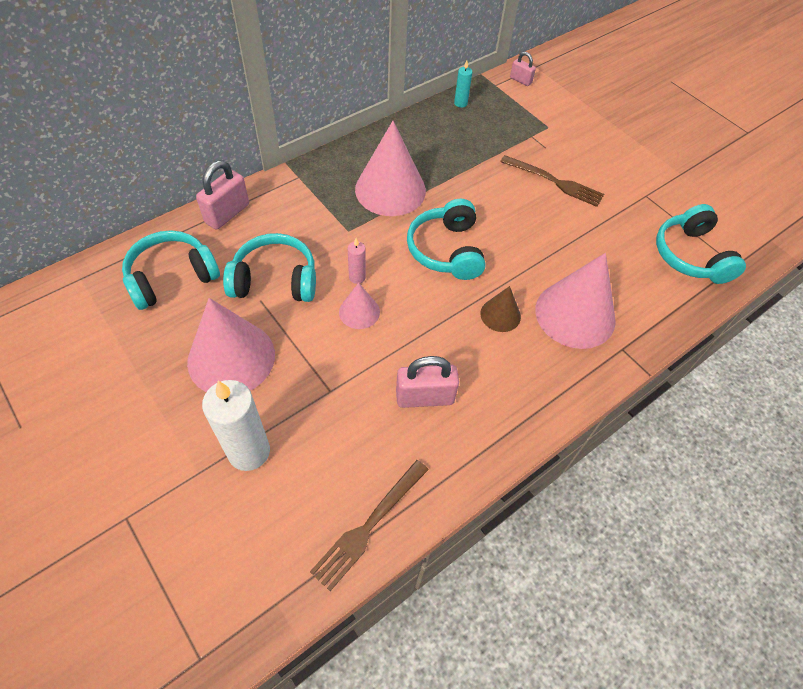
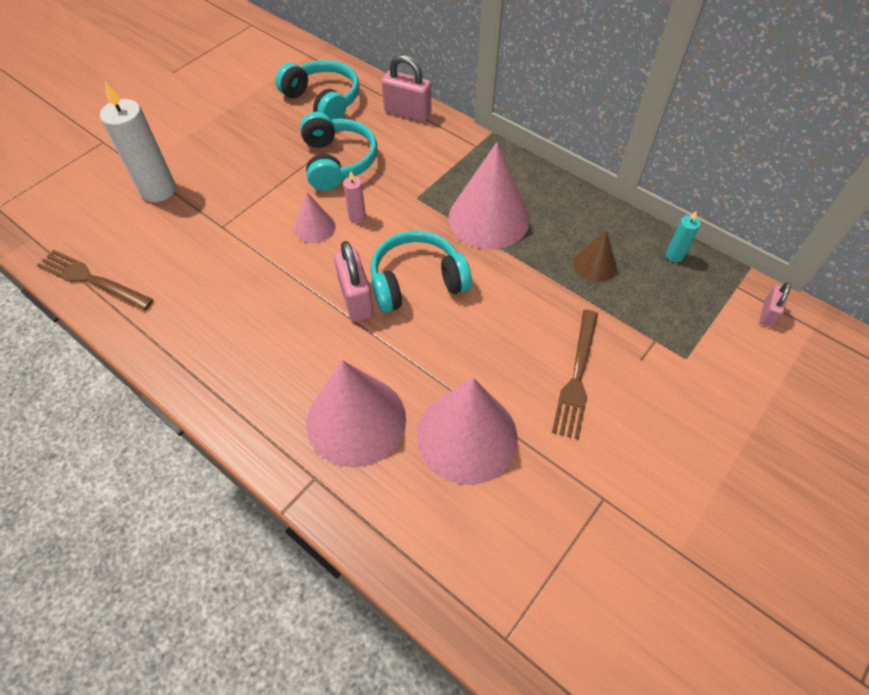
camera: 80 degrees right, 0 degrees up
(231, 358) = (247, 157): pink cone -> pink cone (467, 436)
(424, 397) = (223, 295): pink padlock -> pink padlock (356, 299)
(500, 315) = (338, 344): brown cone -> brown cone (594, 265)
(690, 256) = (502, 566): turquoise headphones -> none

